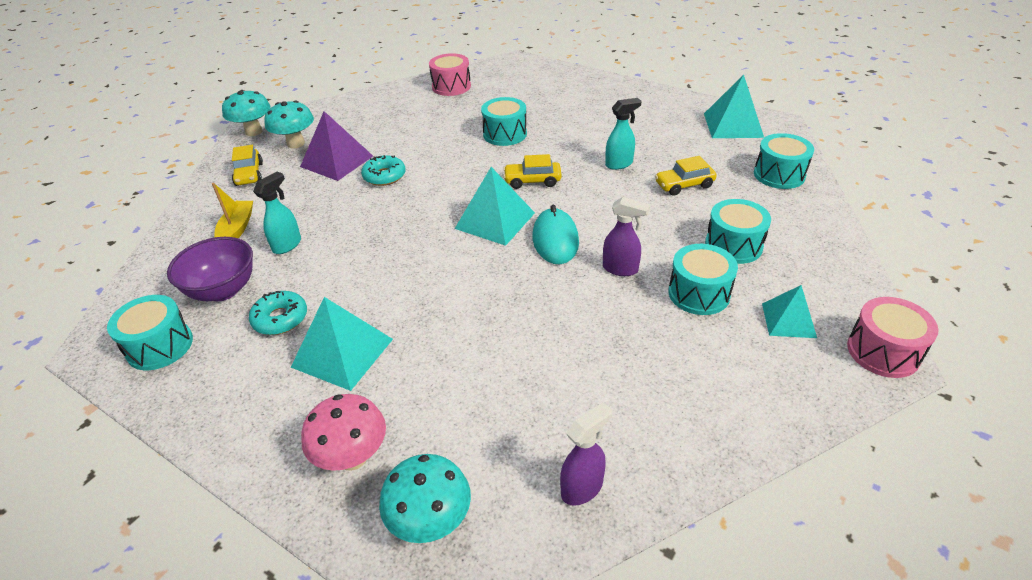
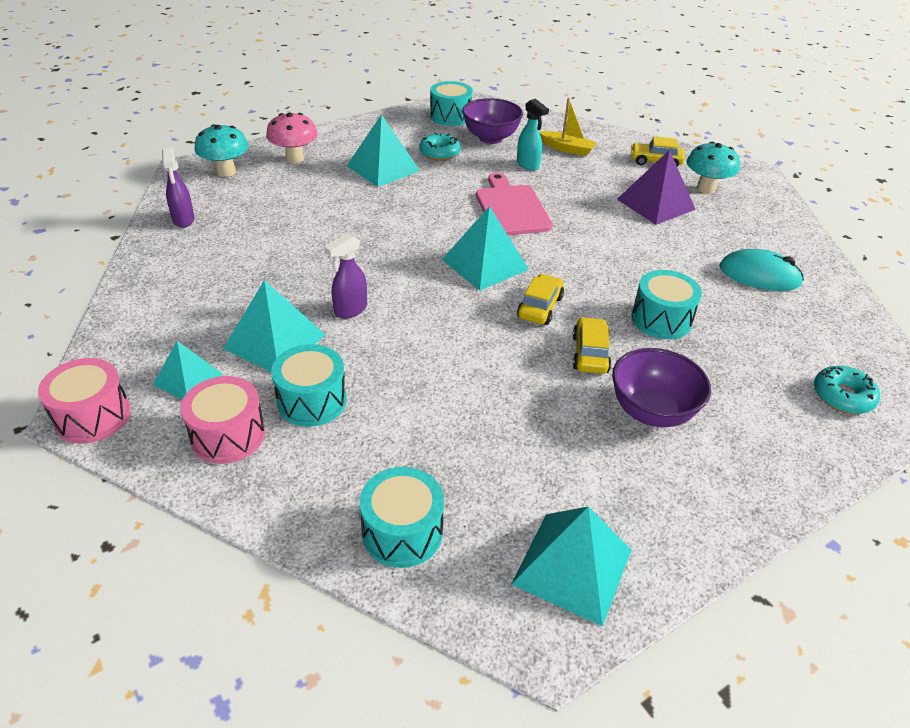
camera: 110 degrees right, 0 degrees up
(254, 132) = (743, 171): turquoise mushroom -> none
(384, 176) = (609, 223): turquoise donut -> turquoise donut (842, 396)
(388, 232) = (511, 208): none -> pink cutting board
(451, 86) = (824, 314): pink drum -> pink drum (228, 435)
(555, 240) = (425, 288): turquoise mouse -> turquoise mouse (759, 275)
(600, 123) = (651, 412): none -> purple bowl
(619, 164) = (533, 385): turquoise spray bottle -> none
(684, 185) = (448, 420): yellow car -> yellow car (590, 353)
(699, 293) = (274, 341): turquoise drum -> turquoise pyramid

